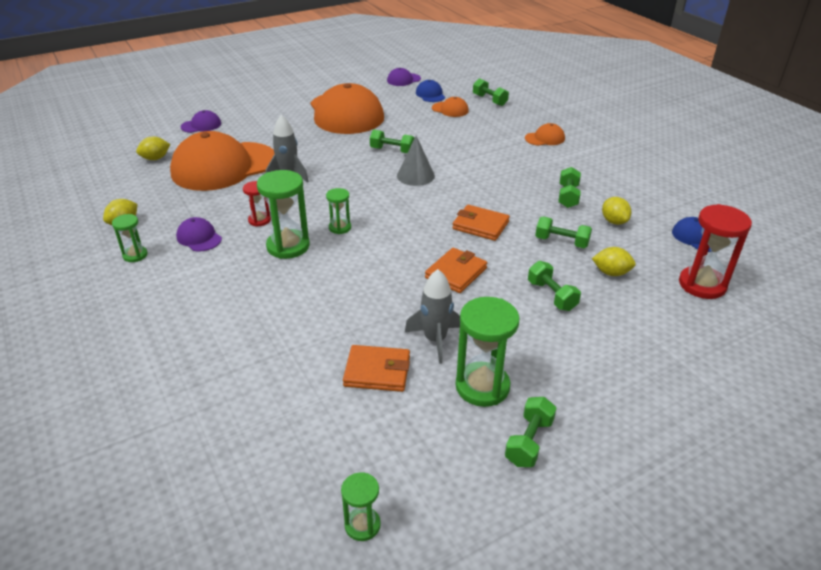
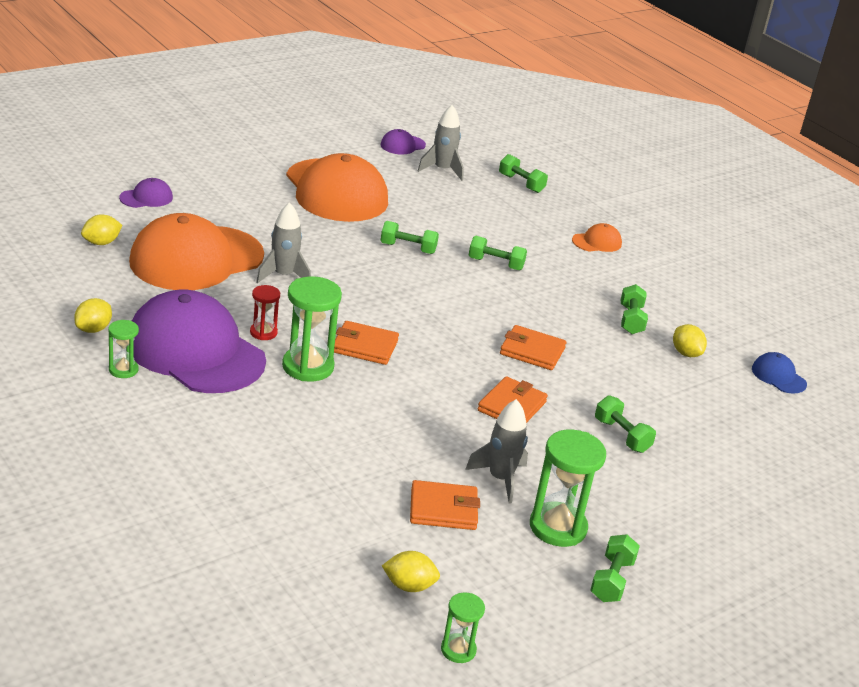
camera: 10 degrees left, 5 degrees down
(199, 237) = (195, 351): purple cap -> purple cap, size x2.42
(340, 228) = (365, 346): green hourglass -> orange wallet
(415, 175) = (444, 284): grey cone -> none
(430, 94) = (442, 170): blue cap -> grey rocket
(450, 109) = (472, 194): orange cap -> none
(561, 242) = (628, 375): green dumbbell -> green dumbbell (495, 264)
(611, 273) = (685, 413): yellow lemon -> yellow lemon (409, 586)
(702, 285) = (784, 430): red hourglass -> none

